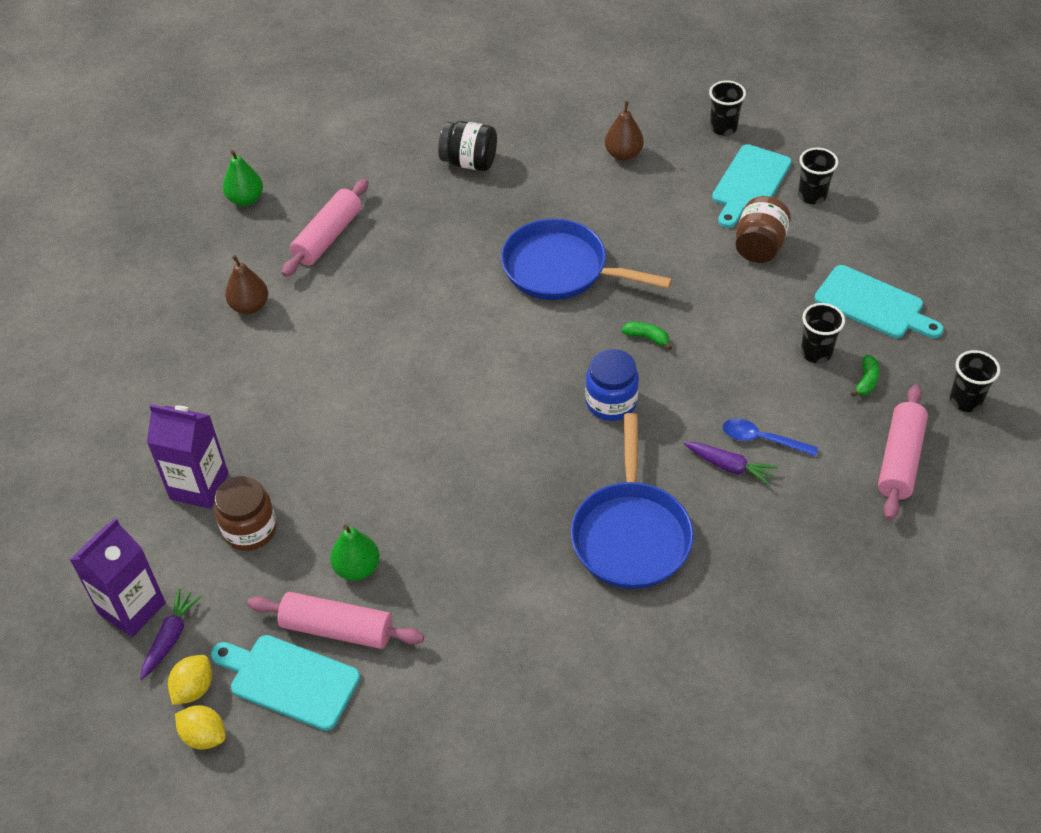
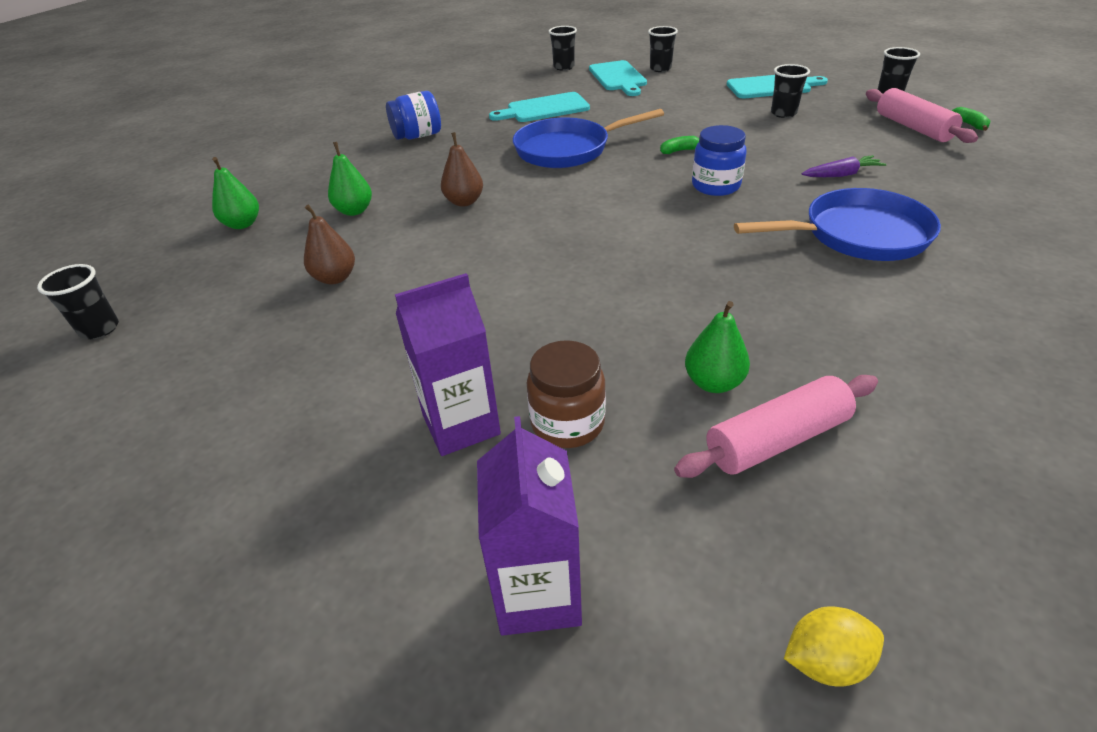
camera: 40 degrees left, 10 degrees down
(90, 257) = (99, 329): none -> black cup
(171, 637) = (627, 585): purple carrot -> none
(194, 688) = (734, 618): yellow lemon -> none
(289, 680) = (811, 519): turquoise cutting board -> turquoise cutting board (544, 109)
(328, 237) = (354, 211): pink rolling pin -> green pear
(469, 162) = (417, 136): black jar -> blue jar
(623, 154) = (521, 95): brown pear -> brown pear (464, 202)
(631, 534) = (857, 235): blue pan -> blue pan turned 60 degrees counterclockwise
(759, 246) = (670, 93): brown jar -> none
(762, 439) = (832, 156): blue spoon -> none
(866, 381) = (830, 111): green banana -> green banana (969, 125)

